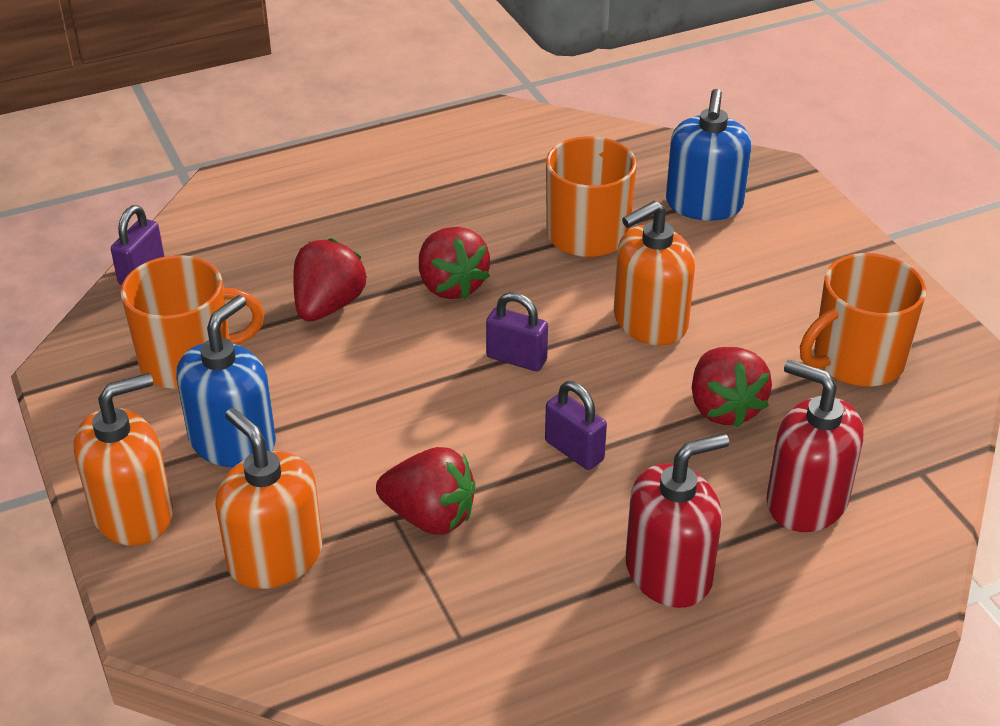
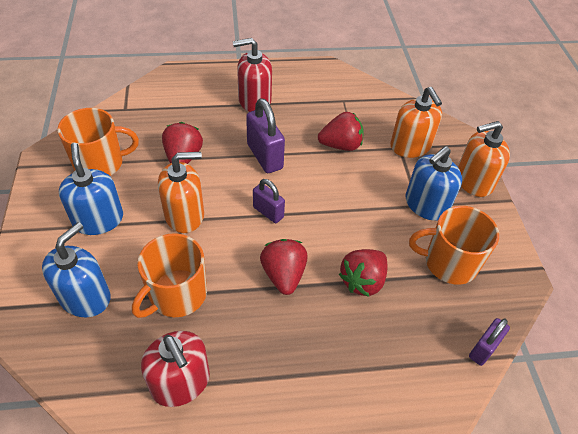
camera: 165 degrees left, 10 degrees up
(430, 516) = (340, 145): red strawberry -> red strawberry turned 135 degrees clockwise
(574, 451) = (264, 156): purple padlock -> purple padlock, size x1.62
(774, 284) = (98, 219): none -> blue soap dispenser
(806, 501) = (181, 110): red soap dispenser -> red soap dispenser (180, 382)

